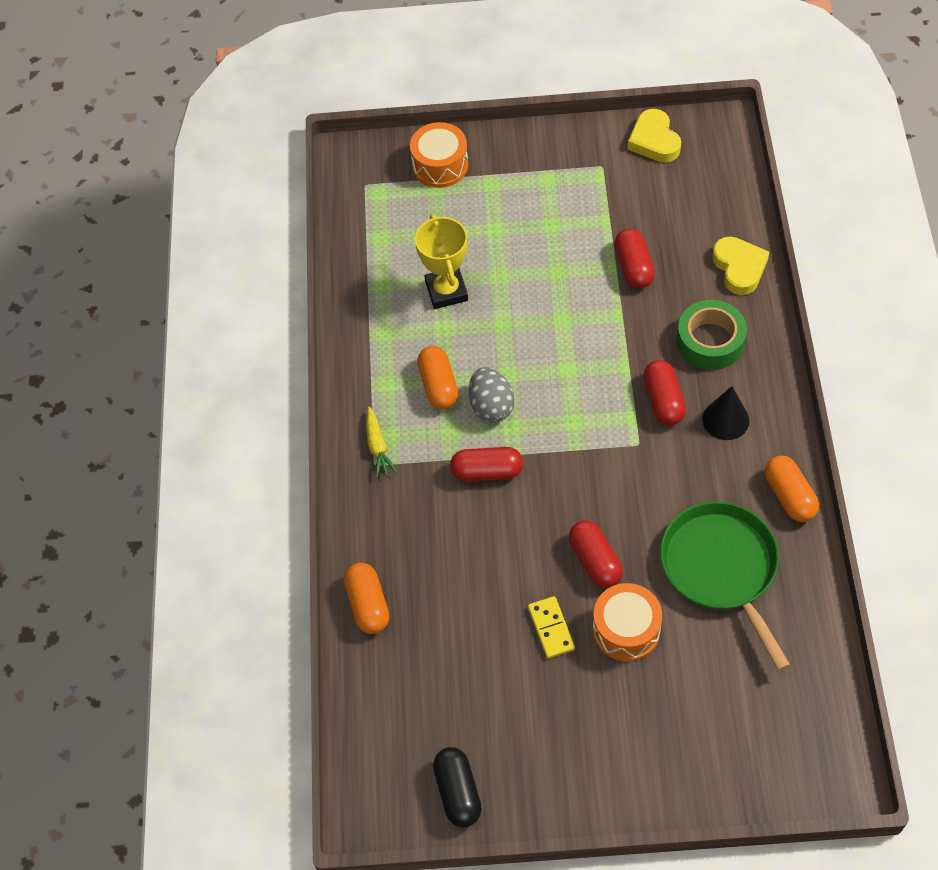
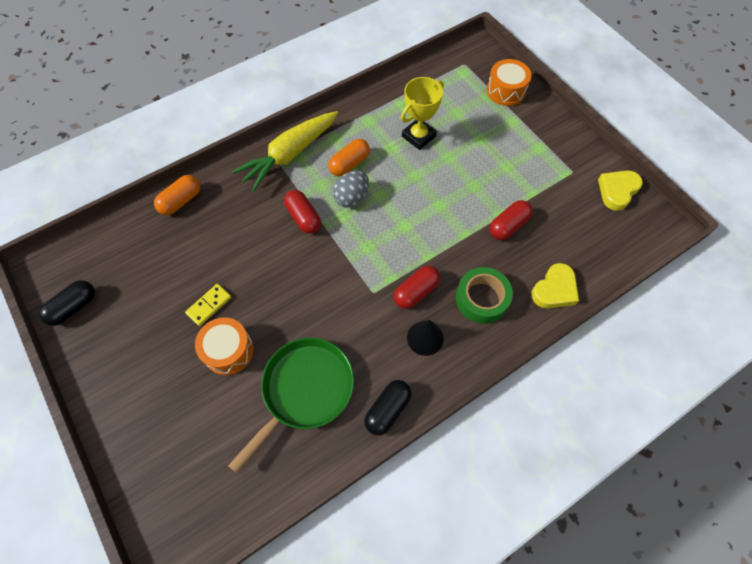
camera: 55 degrees right, 5 degrees up
(378, 447) = (289, 155): yellow carrot -> yellow carrot, size x2.25
(595, 561) = (270, 308): red capsule -> none
(789, 496) = (388, 410): orange capsule -> black capsule

